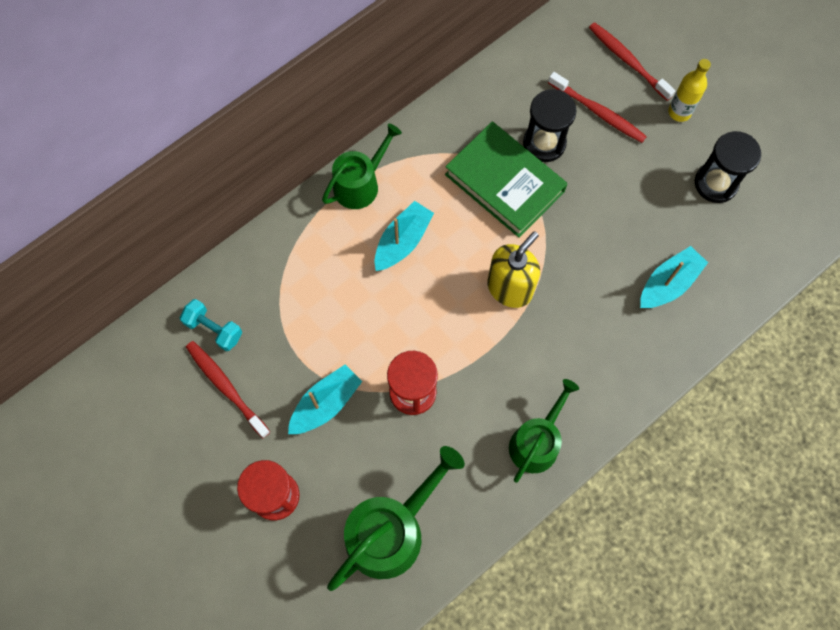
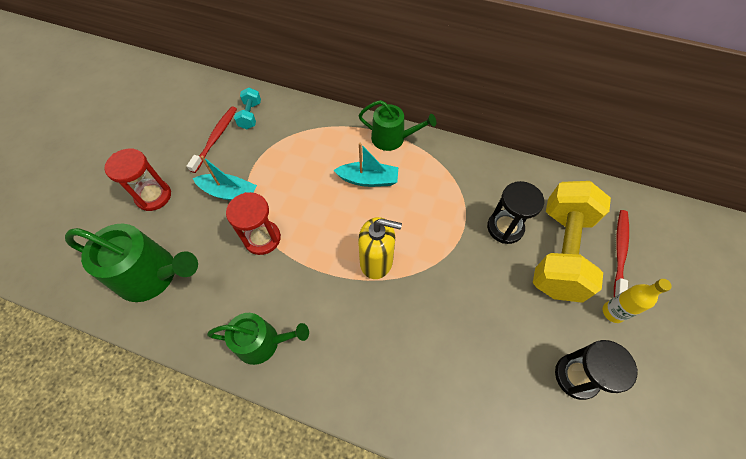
camera: 60 degrees right, 10 degrees down
(504, 183) = (455, 218): green book -> none
(598, 112) = (560, 252): red toothbrush -> yellow dumbbell
(668, 283) = (457, 381): turquoise boat -> none

